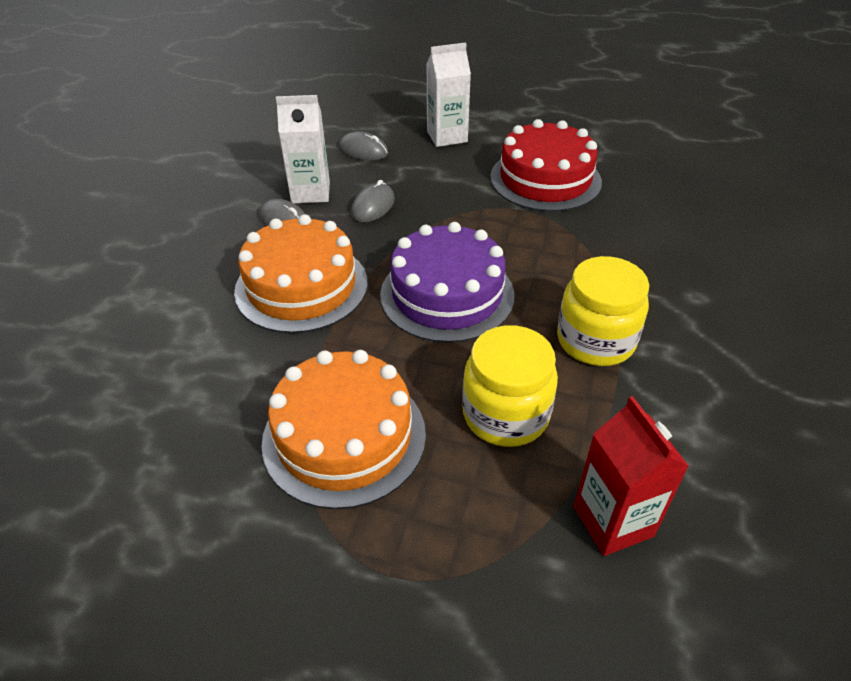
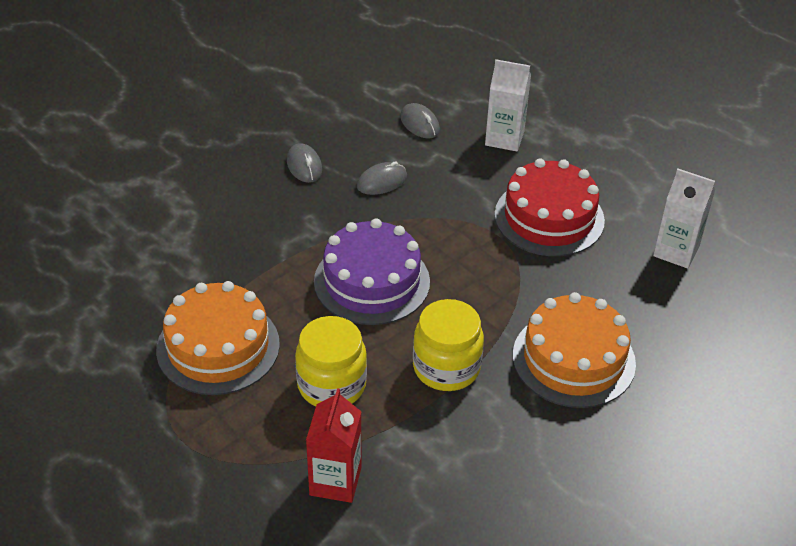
camera: 30 degrees right, 0 degrees up
(301, 286) = (274, 227): orange cake -> orange cake (573, 359)
(310, 192) = (344, 147): white carton -> white carton (676, 251)

